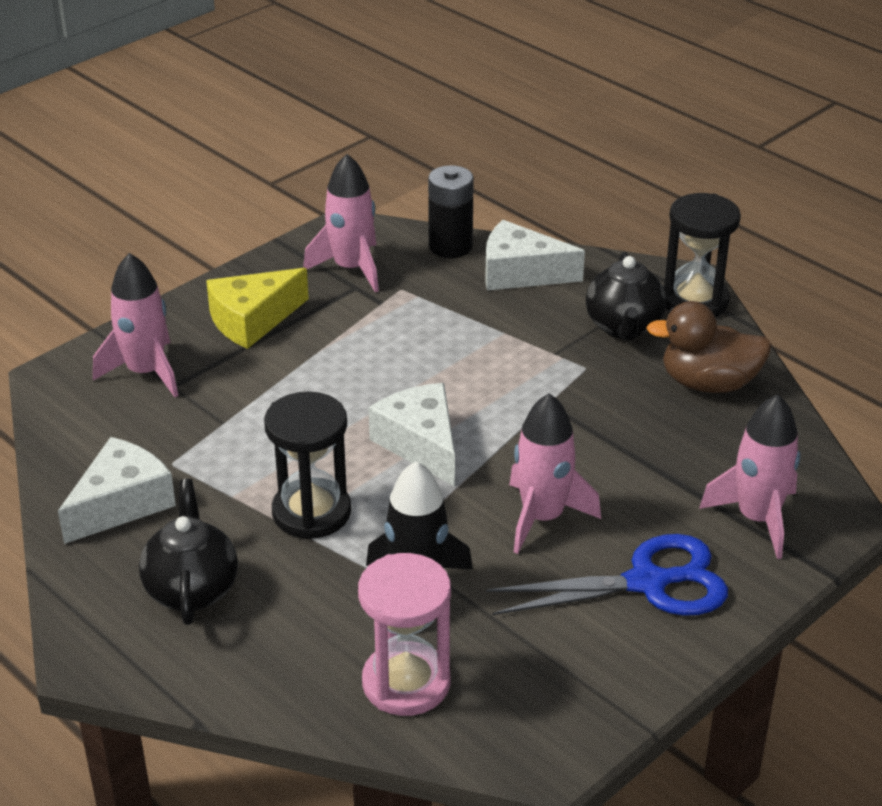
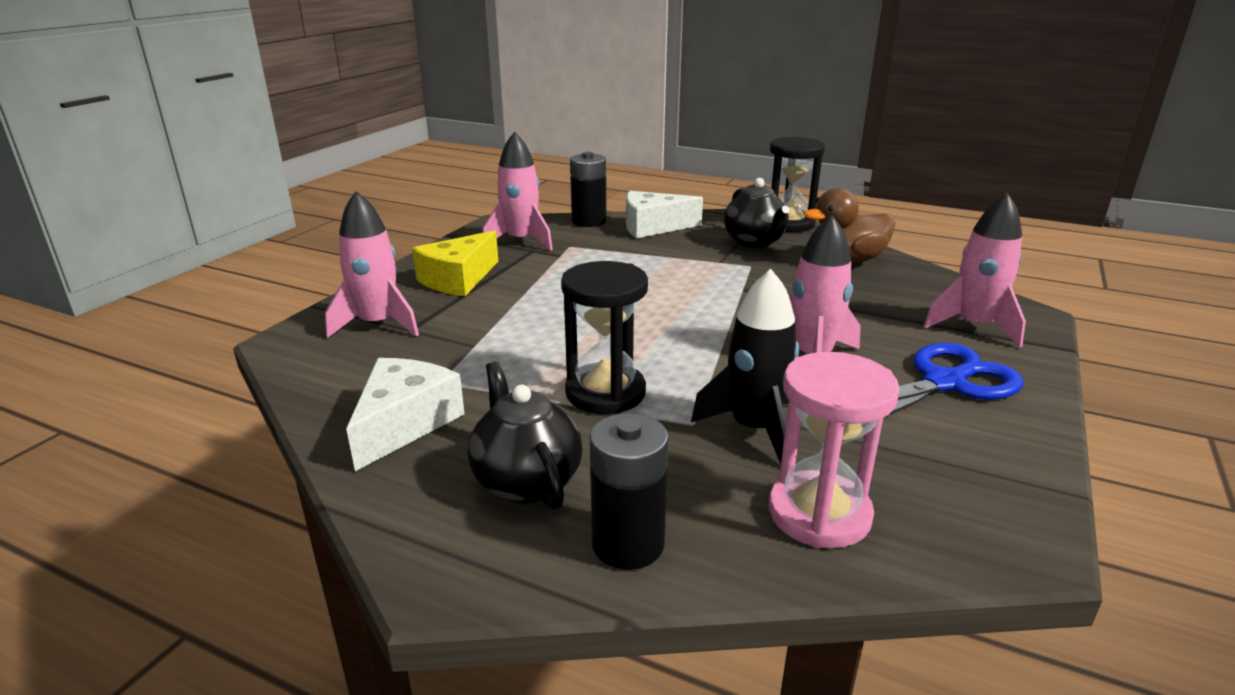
camera: 20 degrees left, 10 degrees down
(238, 666) = (628, 544): none -> black battery
(420, 444) = (664, 329): white cheese -> none

